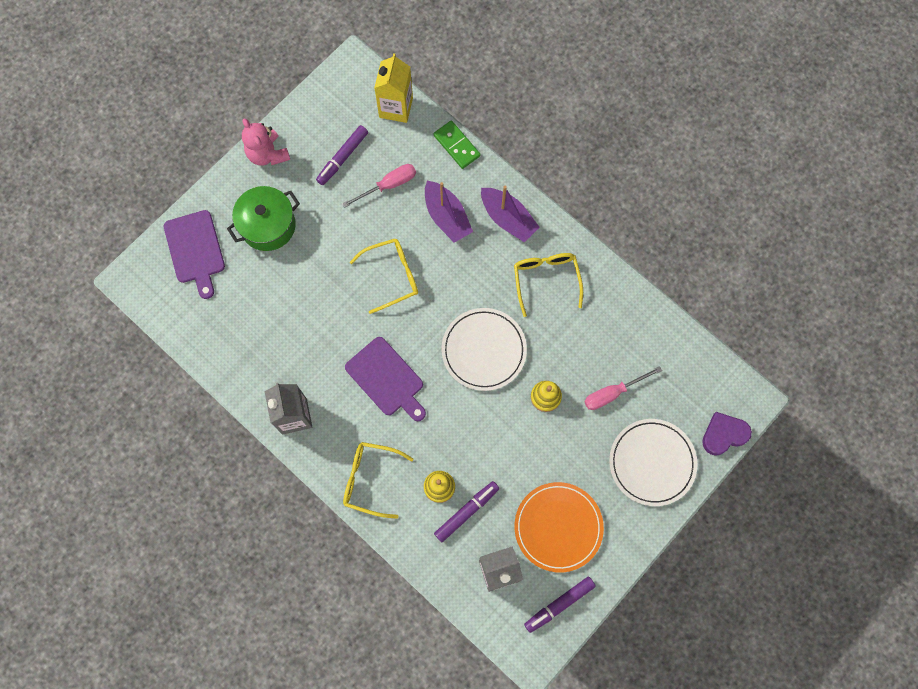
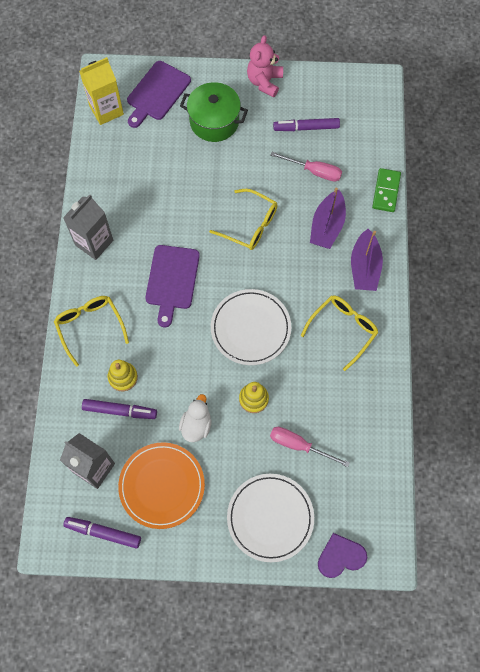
camera: 50 degrees right, 5 degrees down
(396, 107) = (375, 131): yellow carton -> yellow carton (106, 110)
(530, 459) = (196, 425): none -> white duck
(724, 434) = (340, 557): purple heart -> purple heart turned 45 degrees counterclockwise

